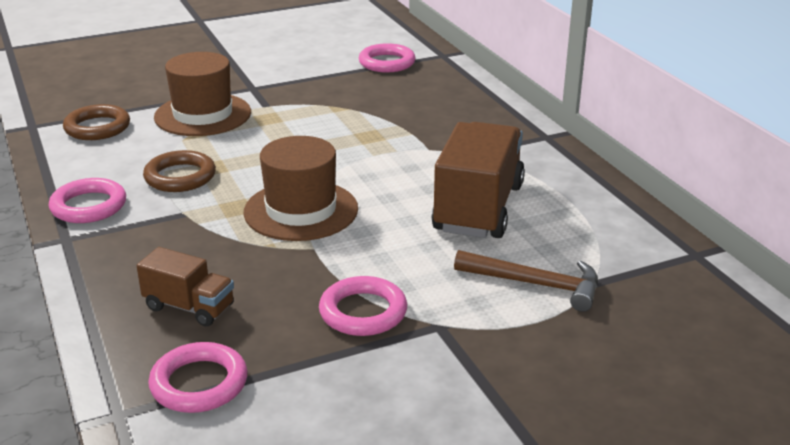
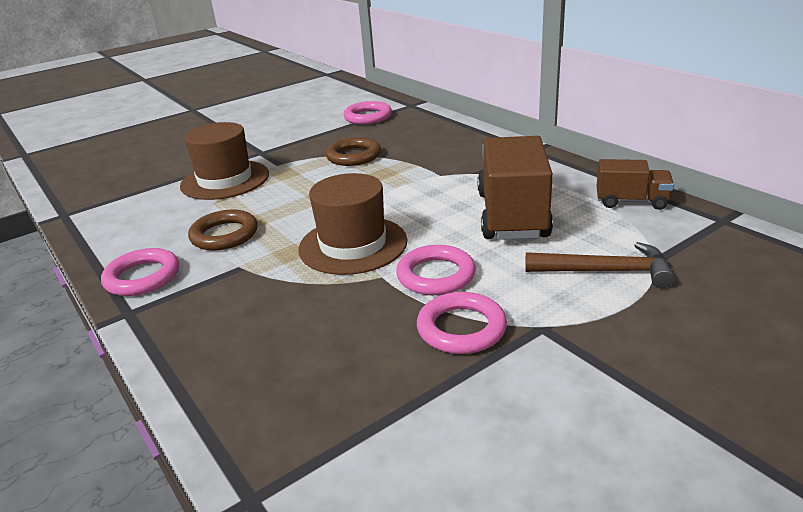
camera: 10 degrees left, 0 degrees up
(97, 127) = (129, 206): brown ring -> brown ring (353, 156)
(189, 307) = (283, 358): brown truck -> brown truck (631, 201)
(199, 383) = (328, 441): pink ring -> pink ring (436, 275)

